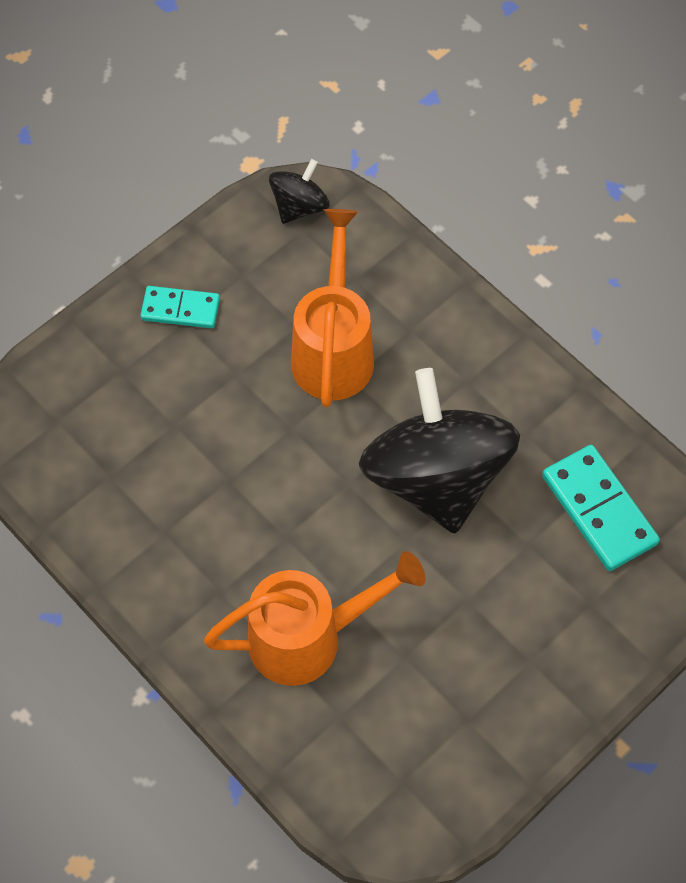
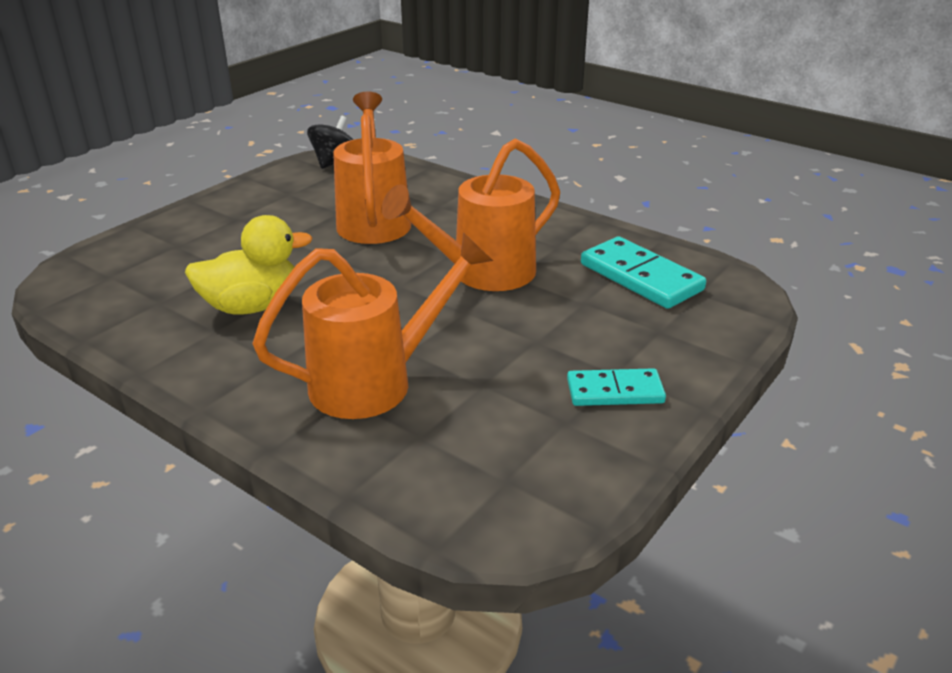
camera: 10 degrees left, 30 degrees down
(180, 309) = (234, 212): turquoise domino -> turquoise domino (615, 391)
(199, 499) = (252, 306): none -> yellow duck
(436, 477) = (483, 274): black spinning top -> orange watering can

